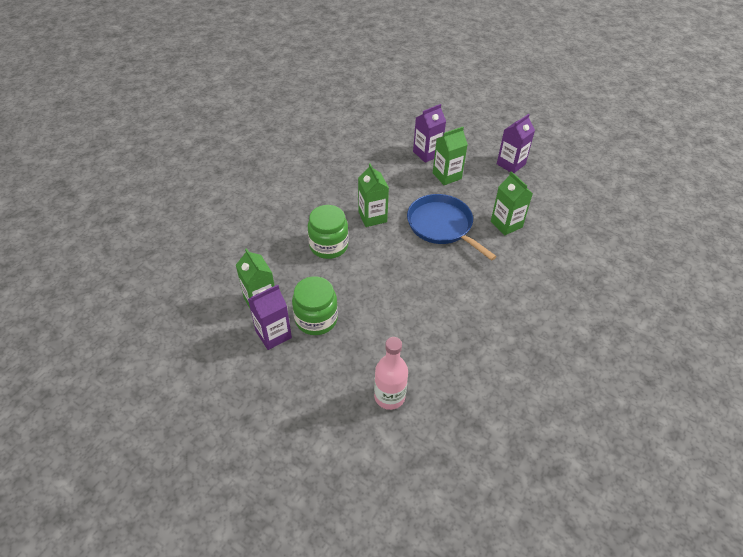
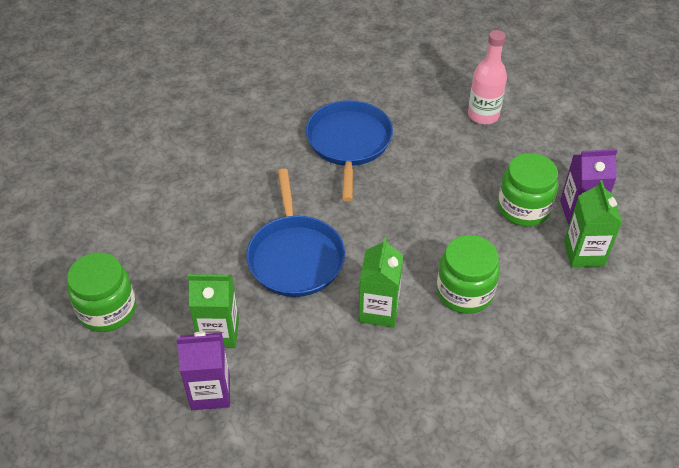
camera: 150 degrees left, 0 degrees up
(475, 318) = (349, 143): none -> blue pan
(506, 224) = (213, 224): green carton -> none
(511, 164) = (107, 310): purple carton -> green jar

